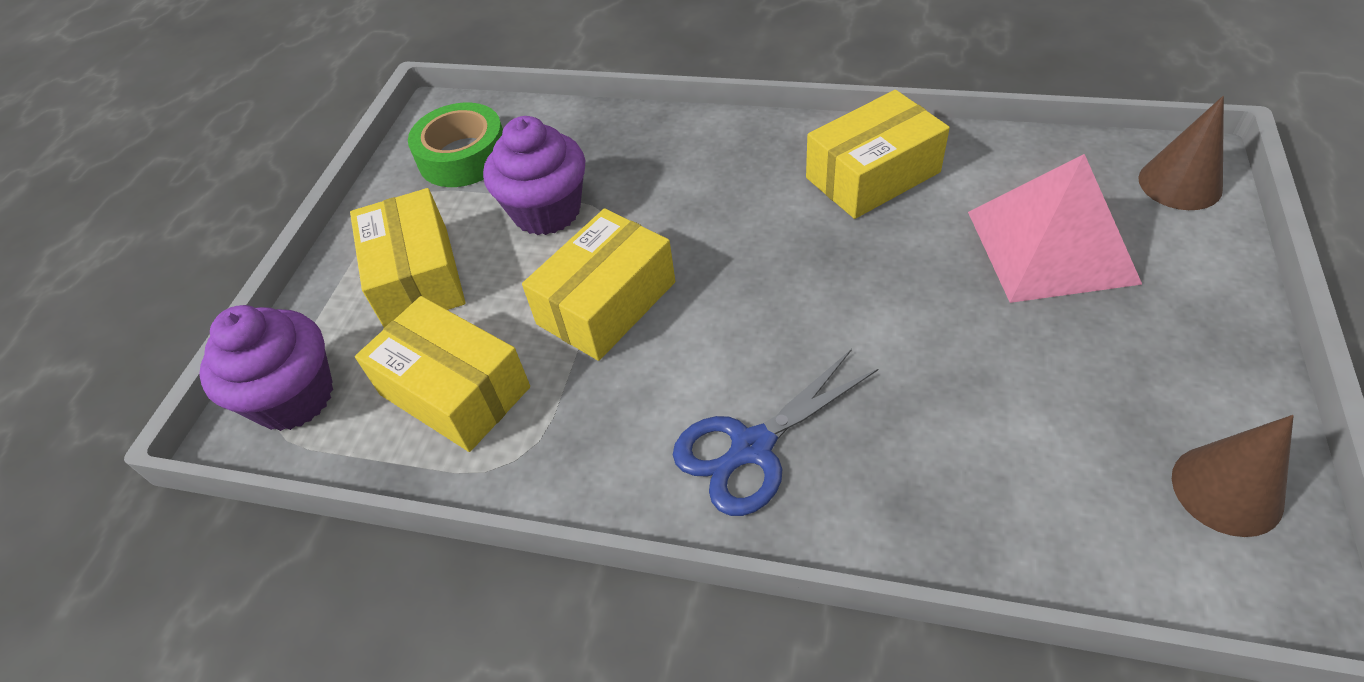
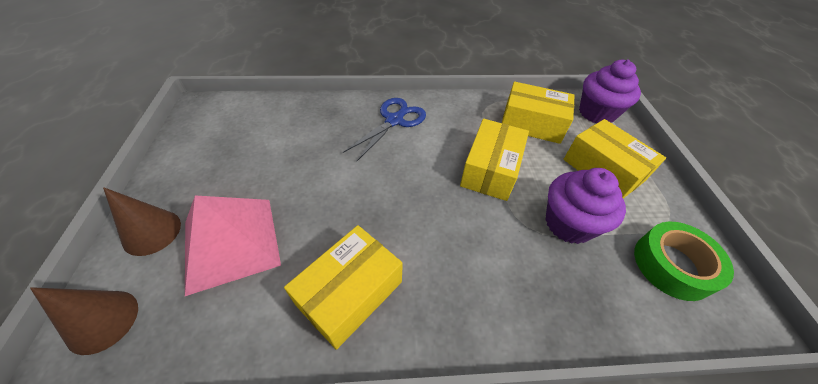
camera: 155 degrees right, 0 degrees up
(1227, 490) = (202, 130): brown cone -> brown cone (152, 232)

